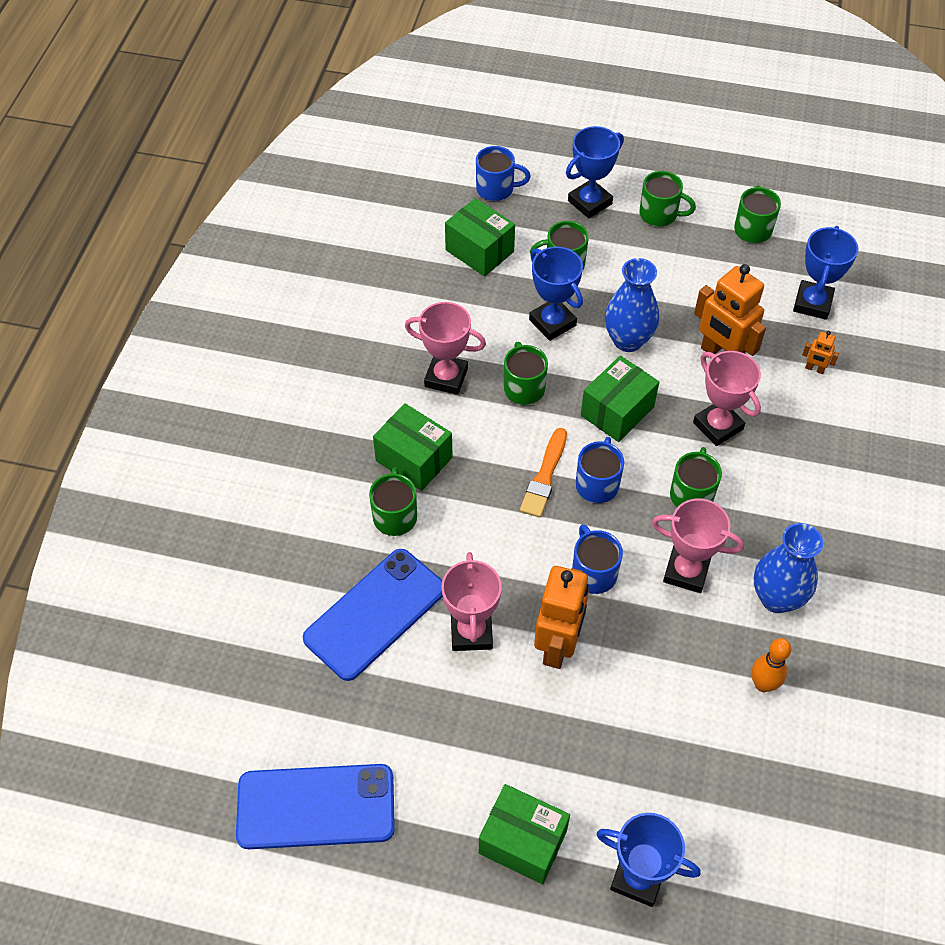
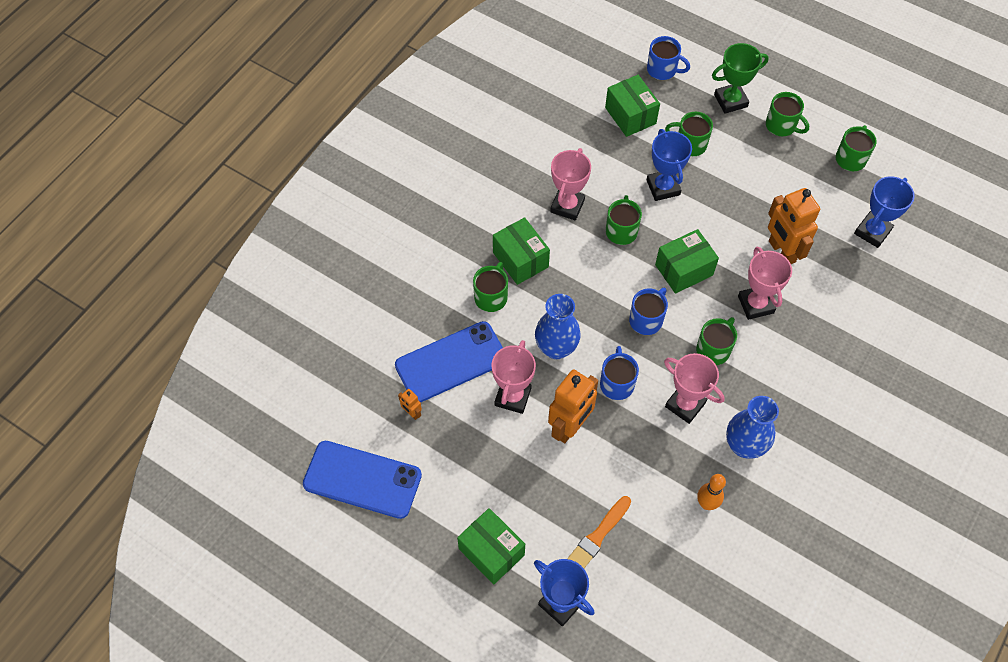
camera: 20 degrees right, 5 degrees up
(446, 377) = (567, 206): pink trophy -> pink trophy turned 75 degrees clockwise
(544, 476) = (610, 302): orange brush -> orange brush (598, 535)
(590, 202) = (730, 101): blue trophy -> green trophy
(628, 340) = (714, 218): blue vase -> blue vase (556, 348)
(814, 369) = (850, 284): orange robot -> orange robot (412, 413)

